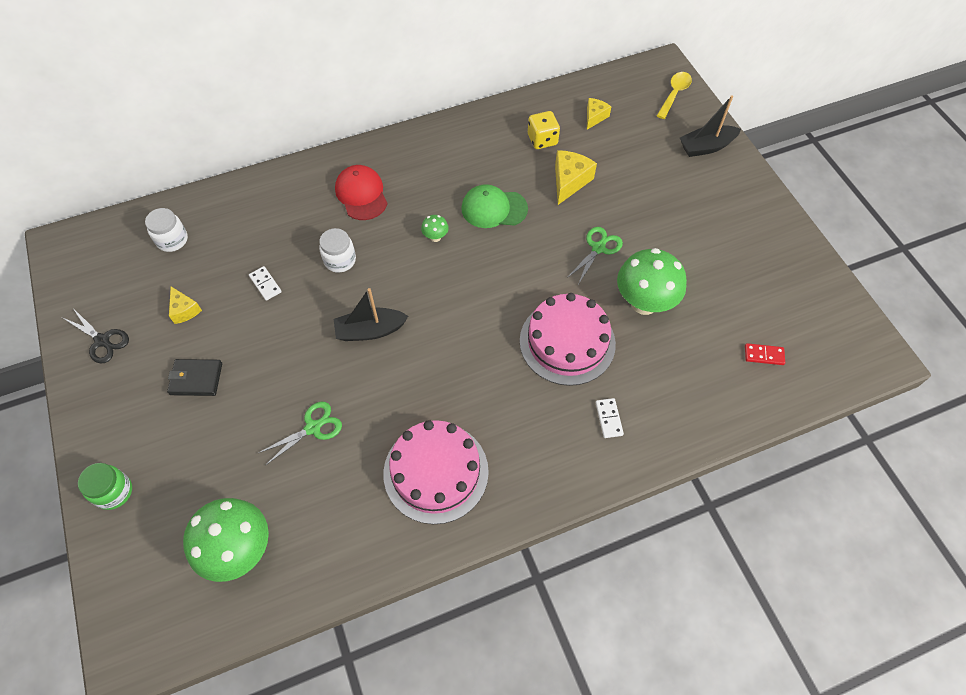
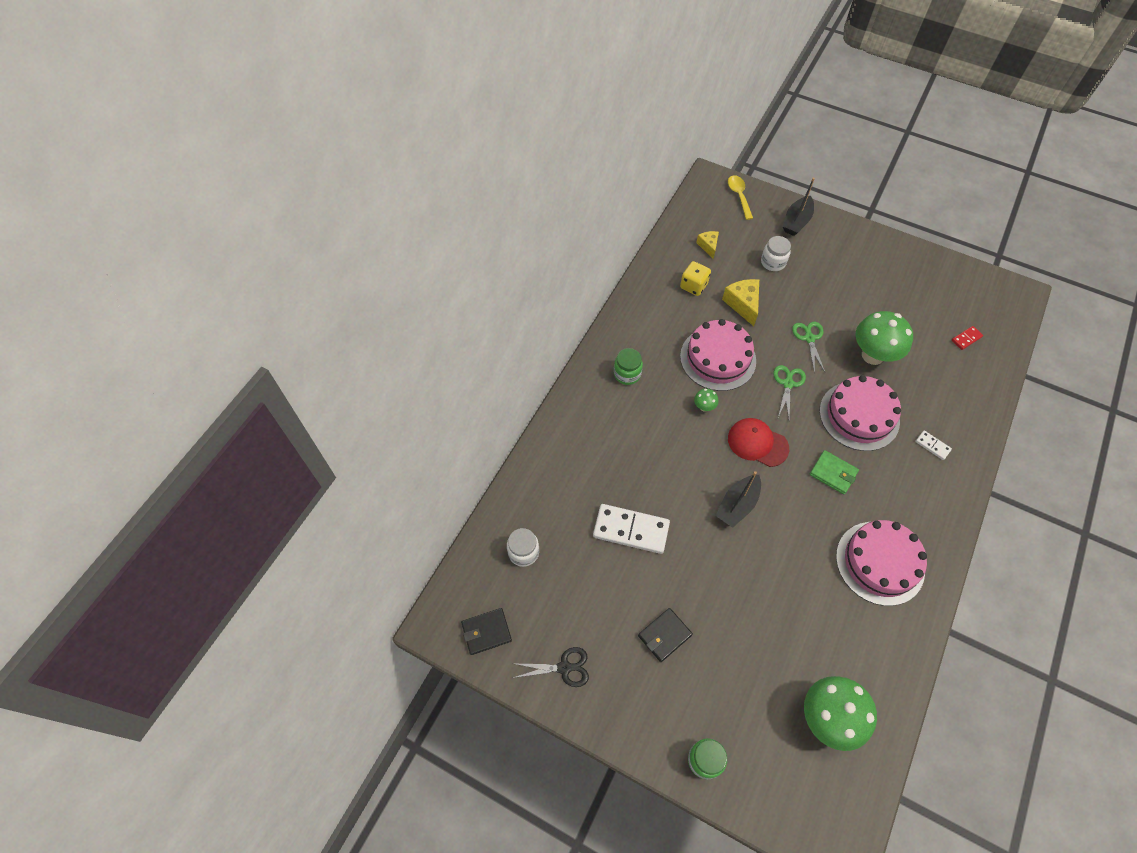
camera: 40 degrees left, 0 degrees up
(84, 273) = (486, 632): none -> black wallet
(184, 310) = (597, 595): yellow cheese -> none
(265, 284) = (631, 530): white domino -> white domino, size x2.12
(313, 428) = (778, 600): green scissors -> green scissors (788, 384)
(340, 260) = (661, 472): white jar -> white jar (773, 262)
(361, 194) = (620, 413): red cap -> red cap (757, 443)
(403, 170) = (627, 374): none -> green jar
(483, 369) = (833, 473): none -> green wallet
(494, 208) = (718, 358): green cap -> pink cake

